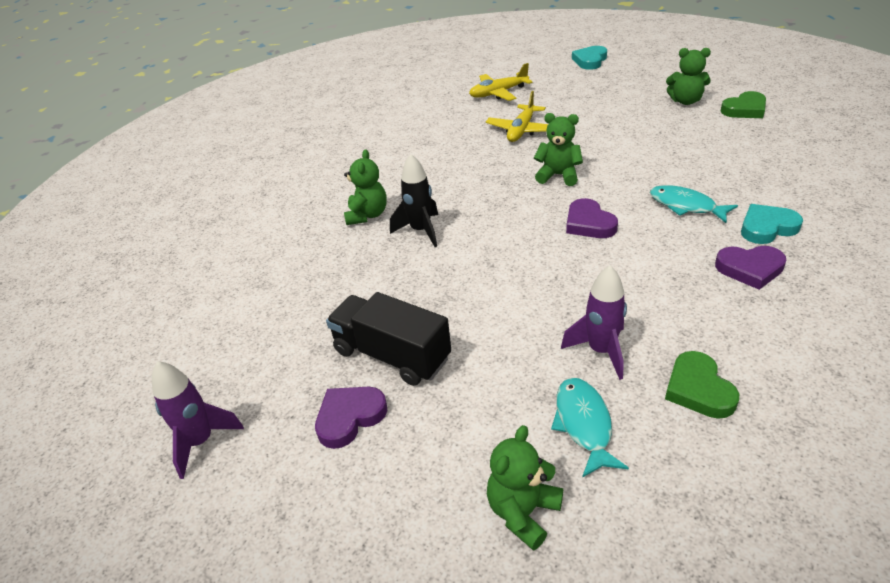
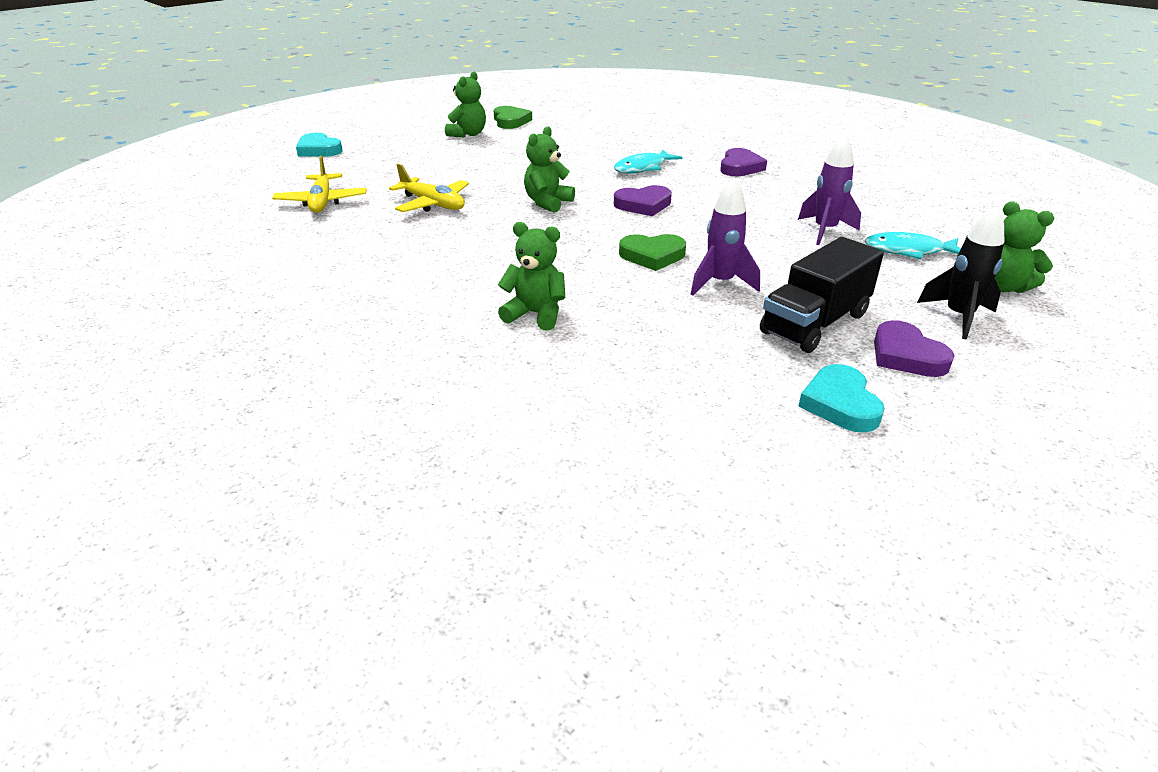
camera: 80 degrees left, 5 degrees down
(201, 441) = (952, 462): purple rocket -> purple rocket (720, 283)
(421, 231) = (597, 284): black rocket -> black rocket (958, 317)
(698, 389) = (871, 208): green heart -> green heart (652, 256)
(767, 228) = (691, 152): turquoise heart -> turquoise heart (840, 404)

